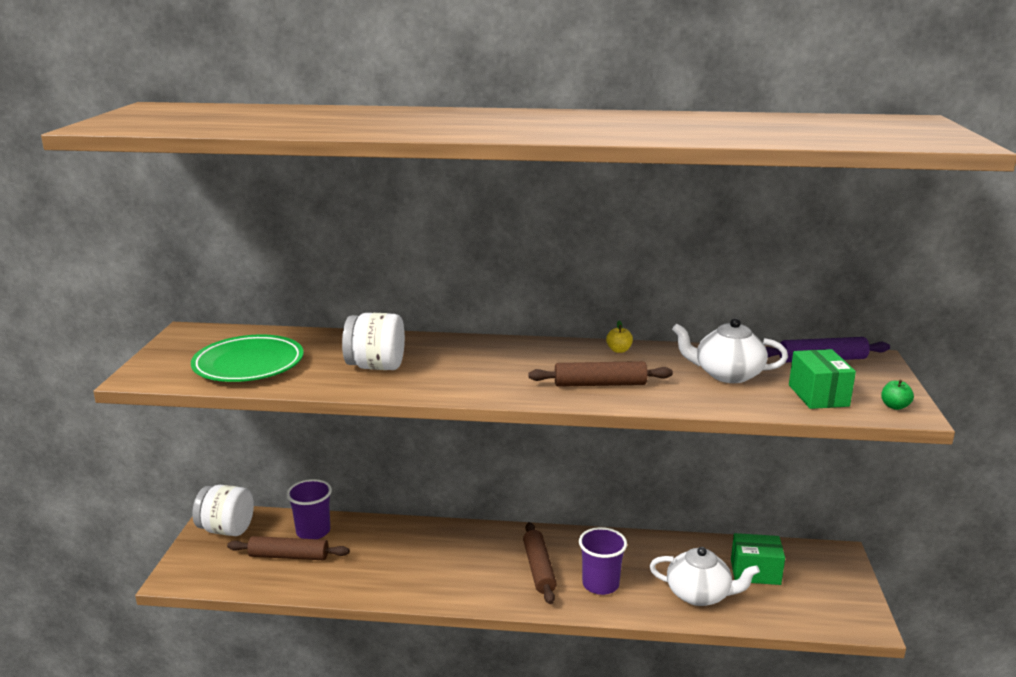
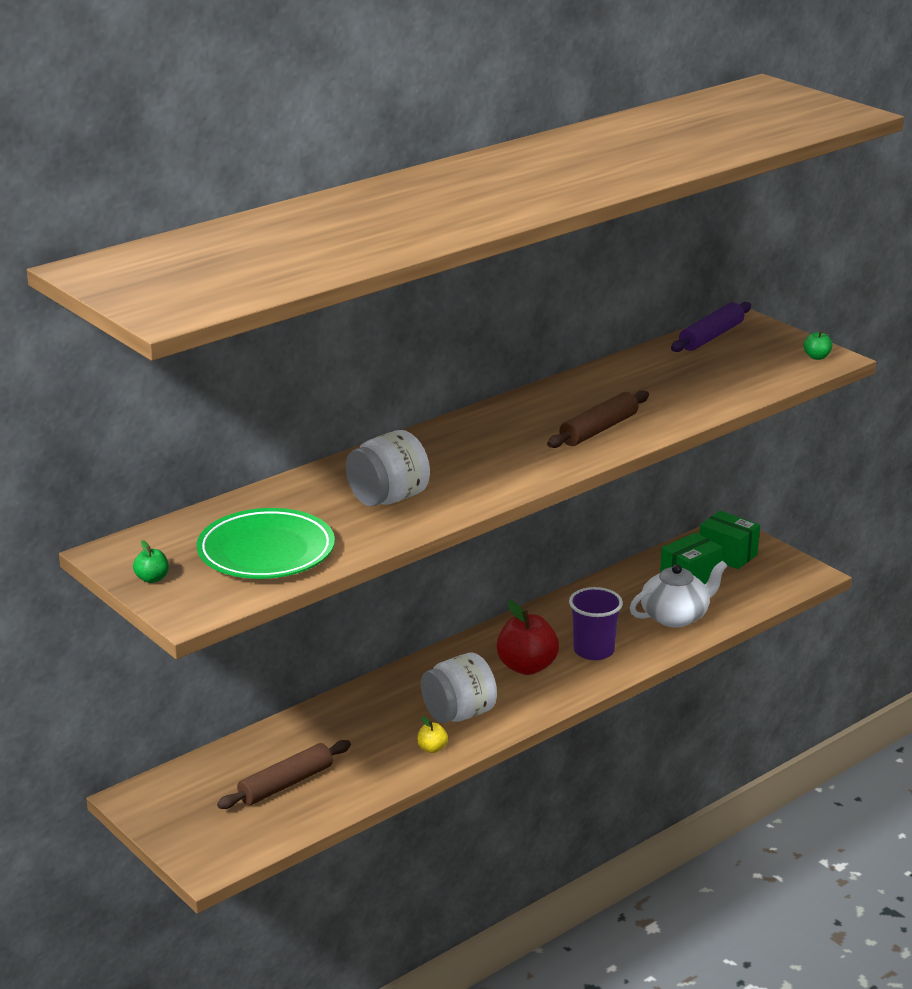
camera: 45 degrees left, 5 degrees up
(170, 352) = (152, 579): none -> green apple
(226, 529) = (172, 801): white jar -> white jar (459, 714)
(313, 531) = (267, 752): purple cup -> none
(538, 569) = (527, 667): brown rolling pin -> red apple
(619, 350) = (554, 393): yellow apple -> yellow apple (432, 748)
(727, 374) = (671, 379): white teapot -> none
(818, 395) = (759, 370): green box -> green box (727, 554)

